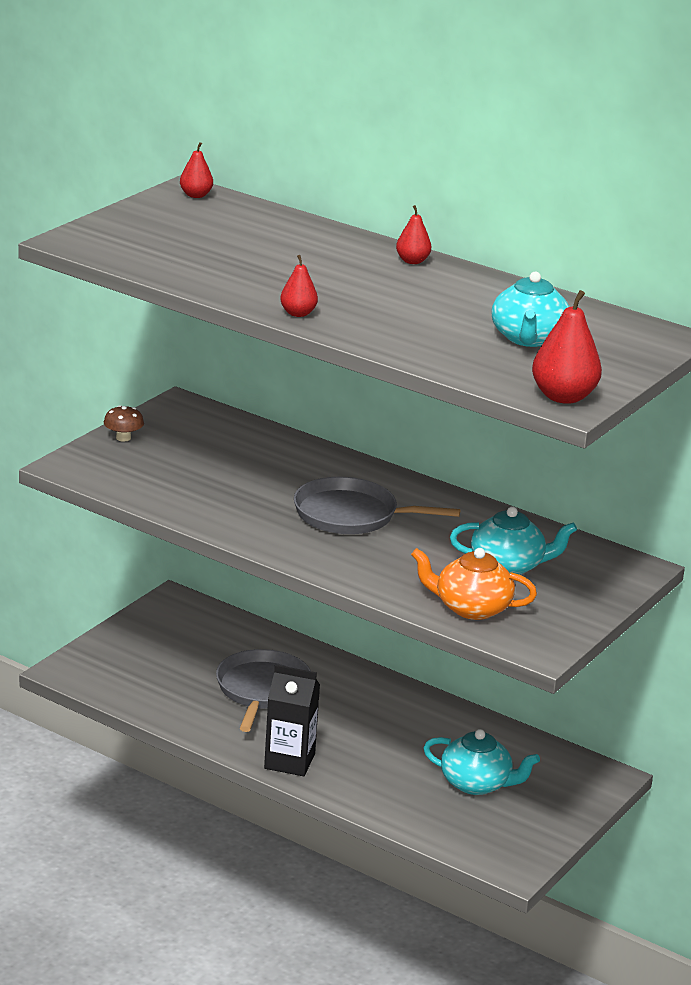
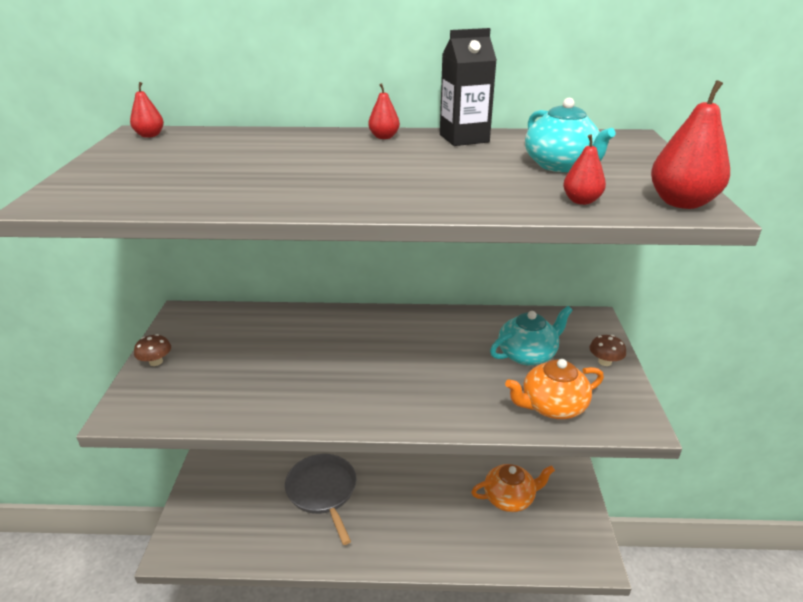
camera: 30 degrees left, 5 degrees up
(289, 761) = (388, 549): black carton -> black carton (464, 138)
(298, 313) = (360, 202): red pear -> red pear (581, 201)
(351, 515) = (386, 358): grey pan -> none
(476, 784) = (510, 498): turquoise teapot -> orange teapot
(585, 601) = (604, 362): none -> brown mushroom

